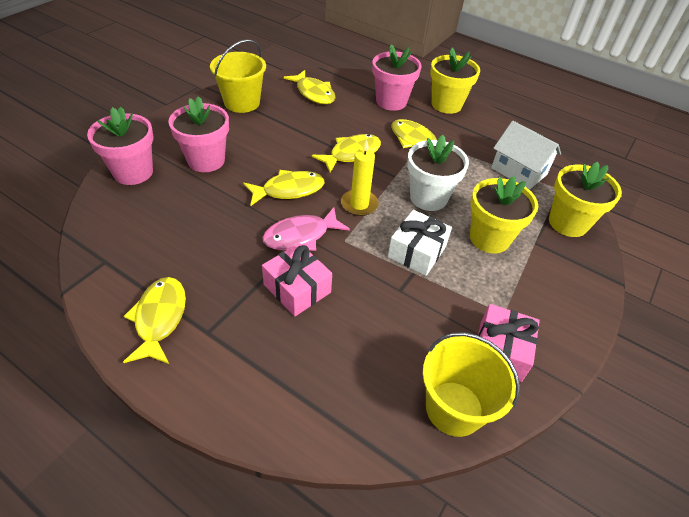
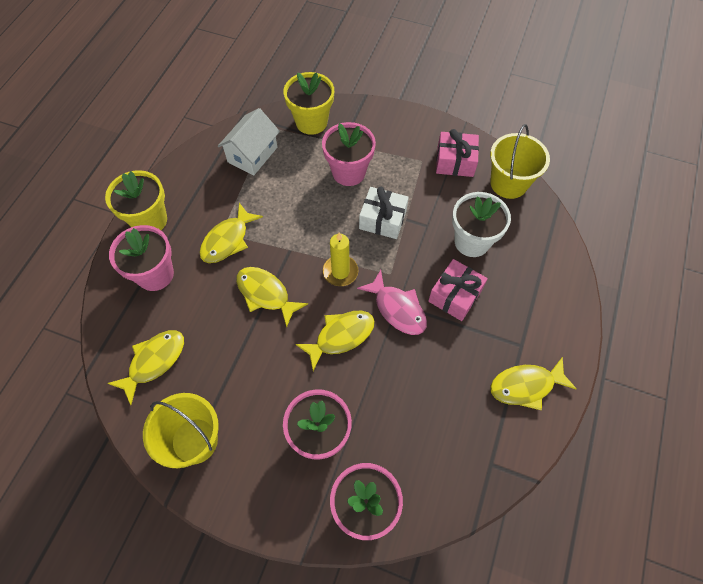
camera: 100 degrees left, 15 degrees up
(289, 190) = (341, 336): yellow fish -> yellow fish turned 90 degrees clockwise
(428, 198) = (312, 219): white flower pot -> white flower pot (472, 241)
(489, 238) = (348, 172): yellow flower pot -> pink flower pot

